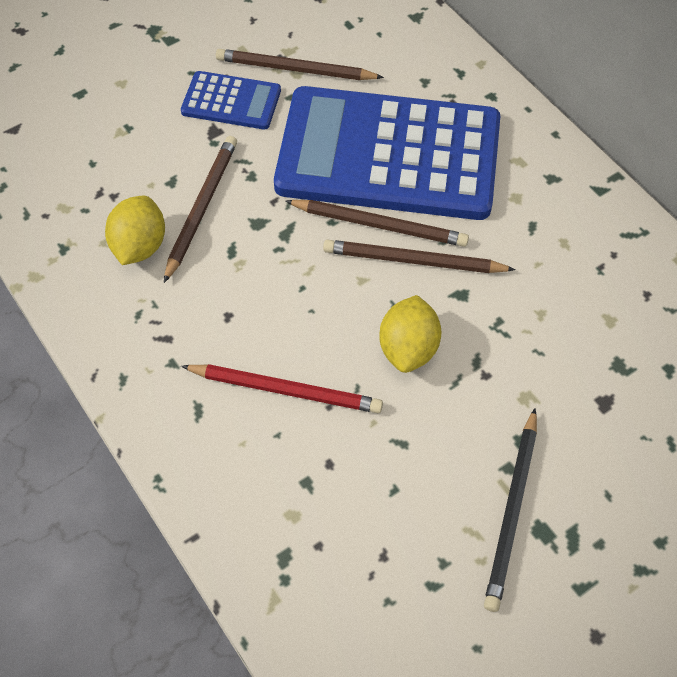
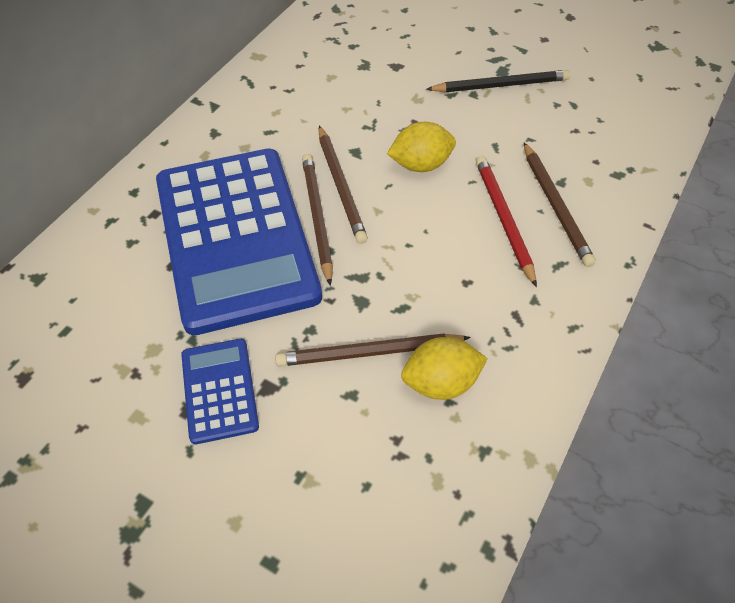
camera: 115 degrees left, 5 degrees down
(295, 69) = (151, 351): brown pencil -> brown pencil (555, 206)

